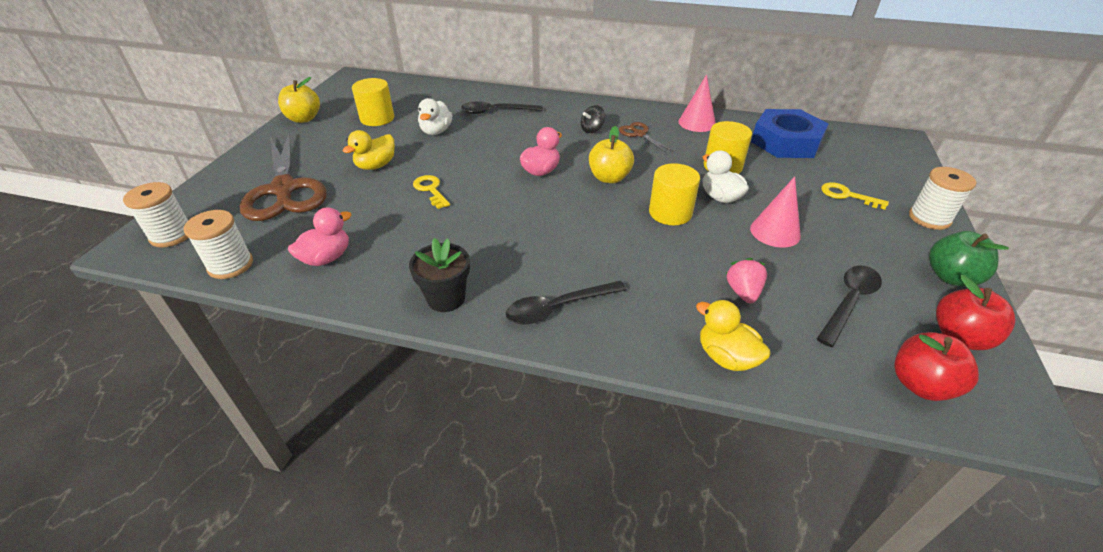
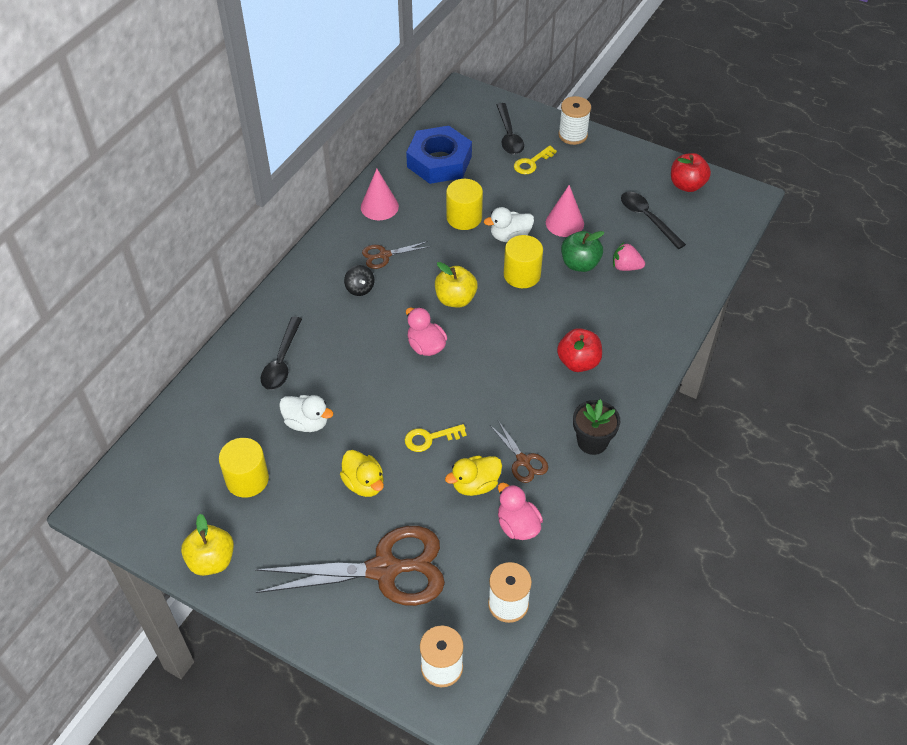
camera: 75 degrees left, 10 degrees up
(411, 250) = (523, 461): none -> brown scissors
(557, 308) = (618, 374): black spoon -> black spoon (509, 136)
(726, 357) = (682, 298): yellow duck -> yellow duck (475, 485)
(920, 384) = (718, 221): red apple -> red apple (578, 362)
(951, 277) = (635, 159): green apple -> green apple (580, 264)

